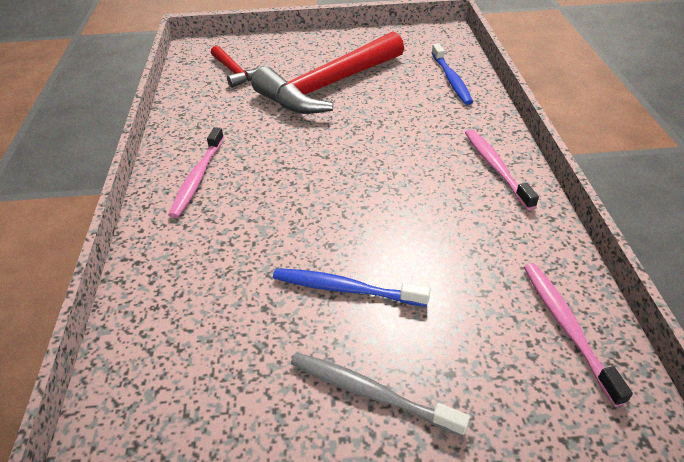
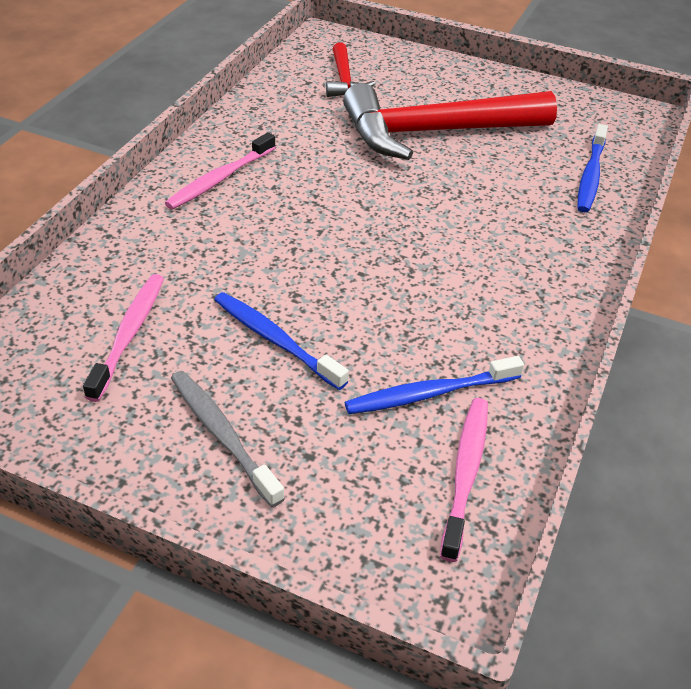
camera: 25 degrees right, 0 degrees up
(489, 277) = (429, 393): none -> blue toothbrush
(495, 167) = (546, 292): pink toothbrush -> pink toothbrush (129, 334)

